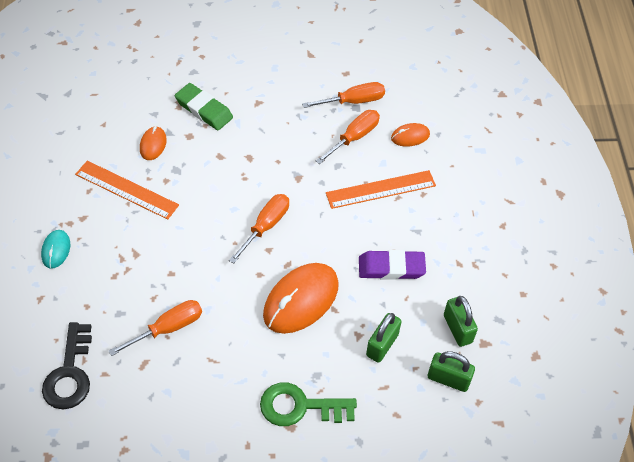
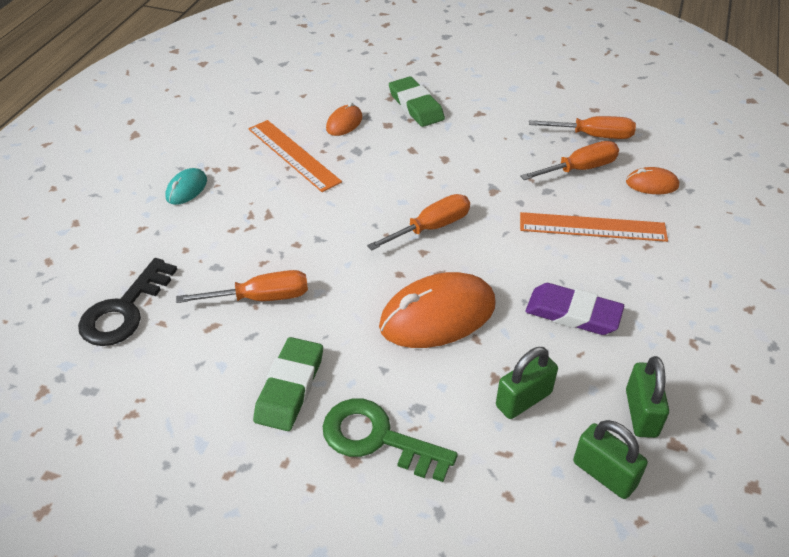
camera: 25 degrees right, 10 degrees down
(224, 391) = (290, 387): none -> green eraser

